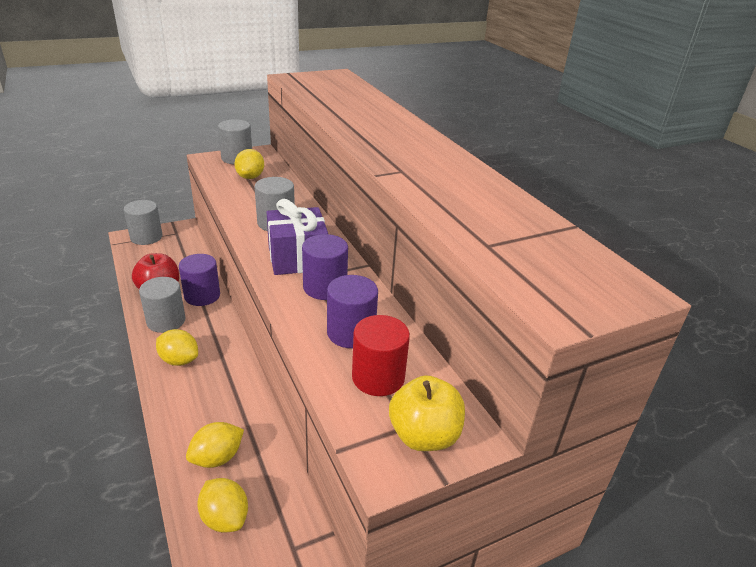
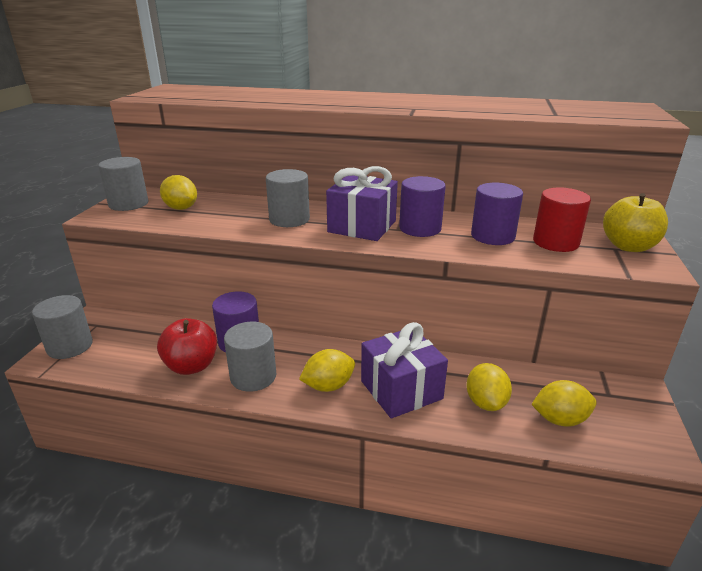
camera: 50 degrees left, 5 degrees down
(201, 400) = (401, 390): none -> purple gift

